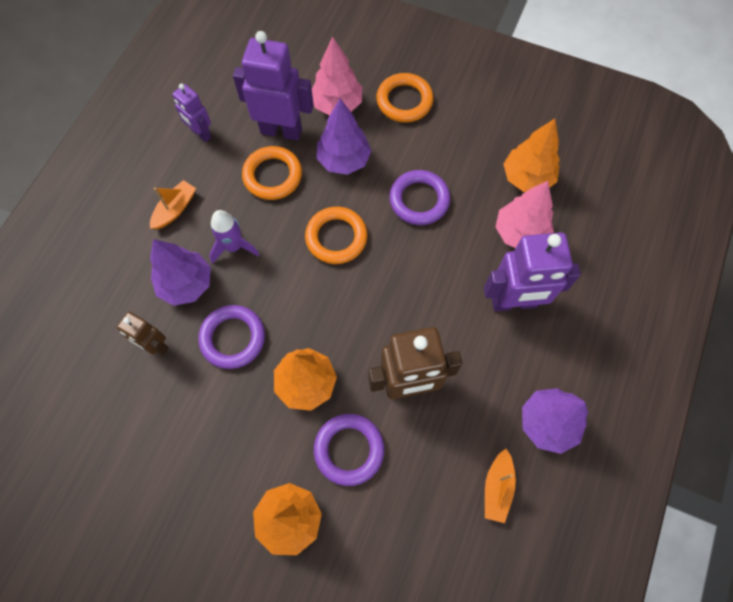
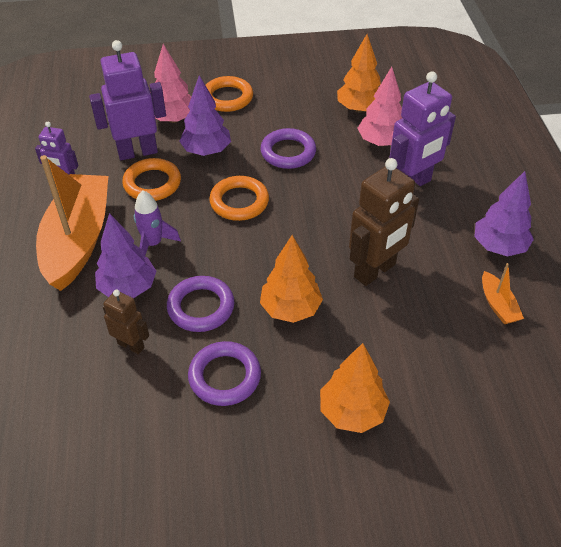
camera: 30 degrees left, 20 degrees down
(155, 346) = (131, 345): brown robot -> brown robot turned 150 degrees counterclockwise
(175, 209) = (78, 240): orange boat -> orange boat, size x2.39
(349, 450) = (363, 337): purple ring -> purple ring (224, 376)

